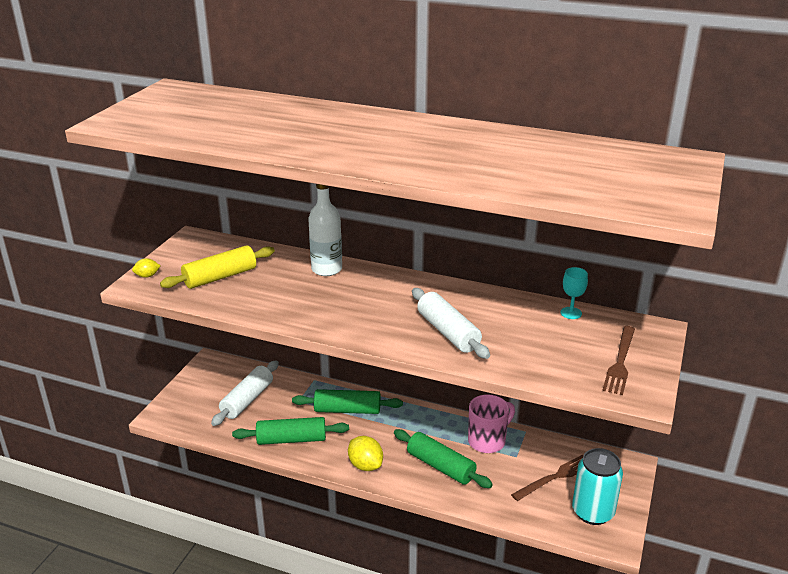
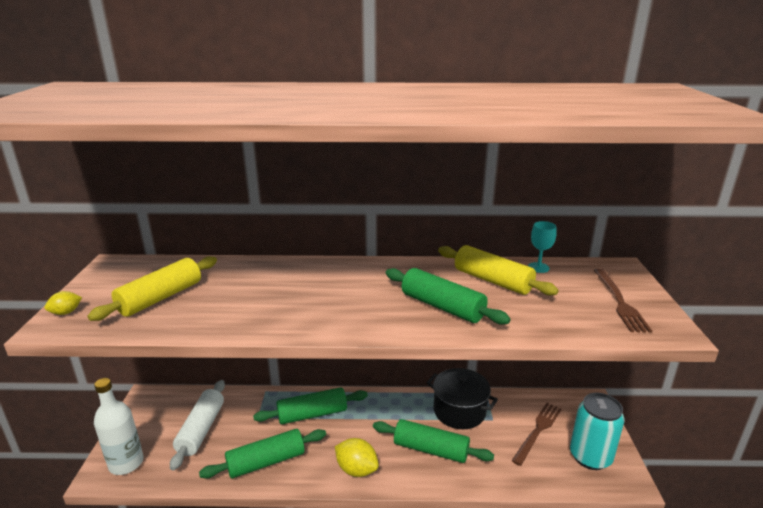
camera: 20 degrees left, 5 degrees down
(326, 269) = (279, 270): white bottle -> white bottle (126, 463)
(448, 332) = (442, 307): white rolling pin -> green rolling pin
(487, 441) = (459, 411): pink mug -> black pot
(514, 317) = (493, 280): none -> yellow rolling pin

